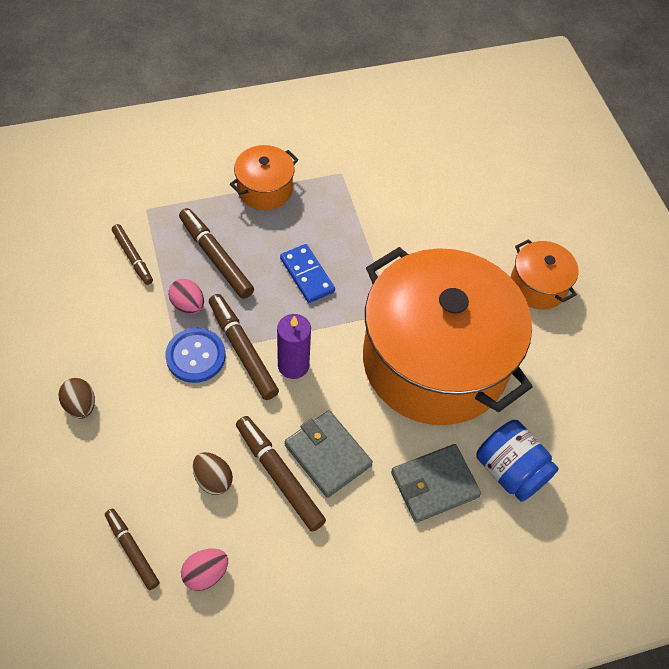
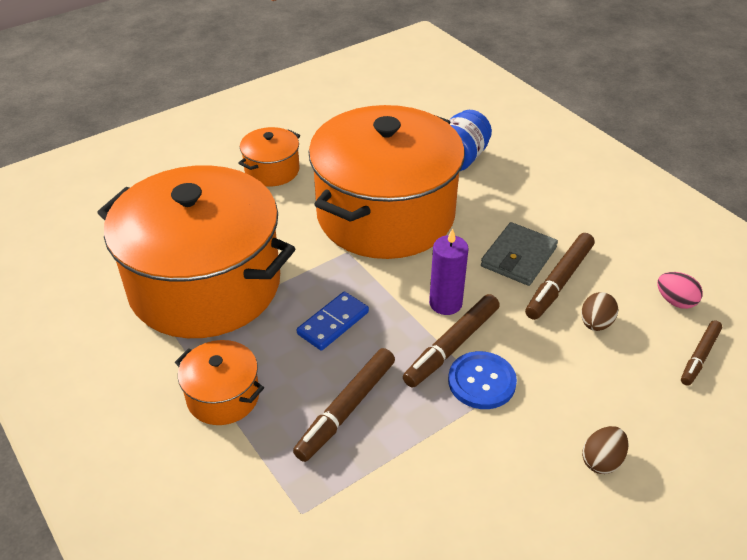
camera: 105 degrees left, 15 degrees down
(133, 257) = (385, 495): brown marker -> none
(188, 305) = (423, 412): pink egg -> none
(389, 202) = (205, 285): none -> orange pot
(434, 485) = (499, 193): grey wallet -> none

